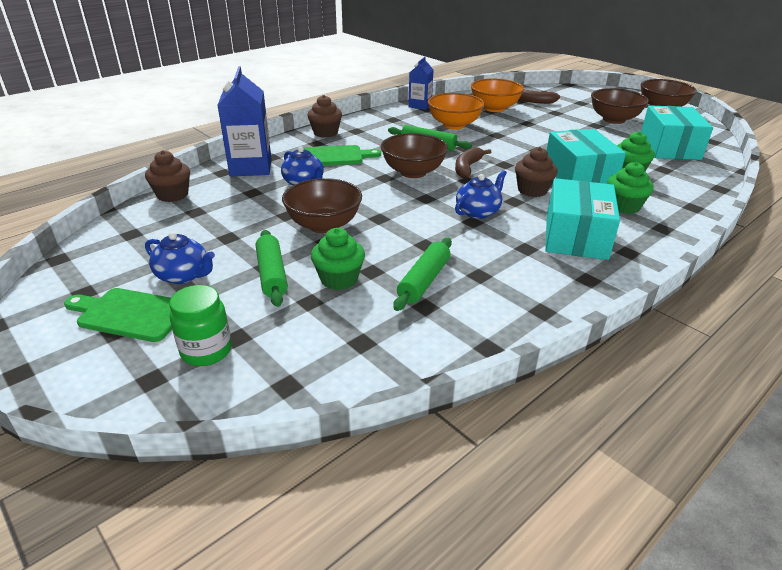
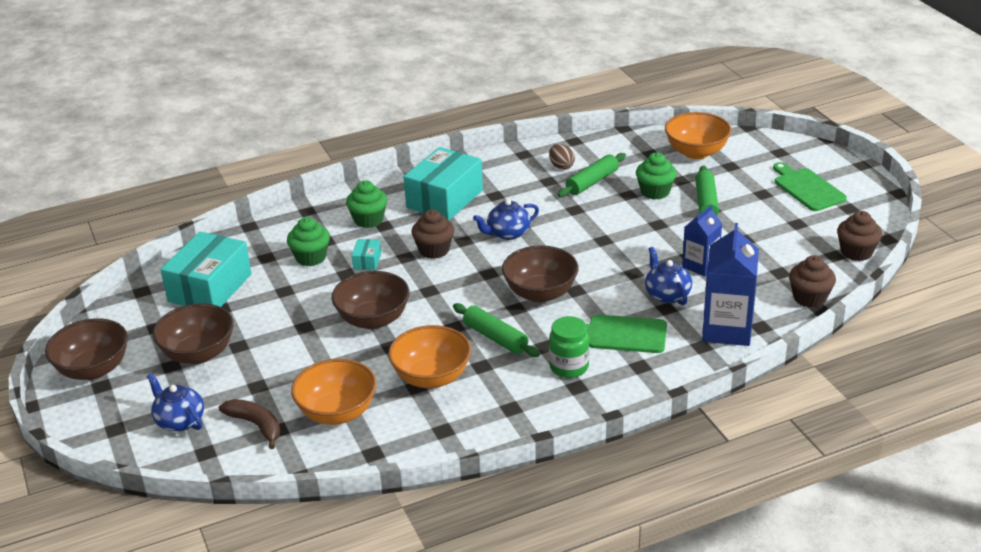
camera: 160 degrees left, 0 degrees up
(129, 314) = (807, 188): green cutting board -> green cutting board turned 150 degrees counterclockwise
(183, 275) = (775, 210): blue teapot -> blue teapot (179, 420)
(206, 351) = (749, 161): green jar -> green jar (569, 367)
(291, 355) = (696, 152): none -> orange bowl
(324, 225) = (656, 239): brown bowl -> brown bowl (373, 319)
(325, 133) = (621, 387): brown cupcake -> brown cupcake (856, 252)
(420, 105) = (447, 442): blue carton -> blue carton (700, 265)
(467, 168) = (475, 291): brown banana -> none
(477, 298) = (561, 166): none -> brown egg
(579, 176) = (367, 261): turquoise box -> turquoise box, size x0.43

